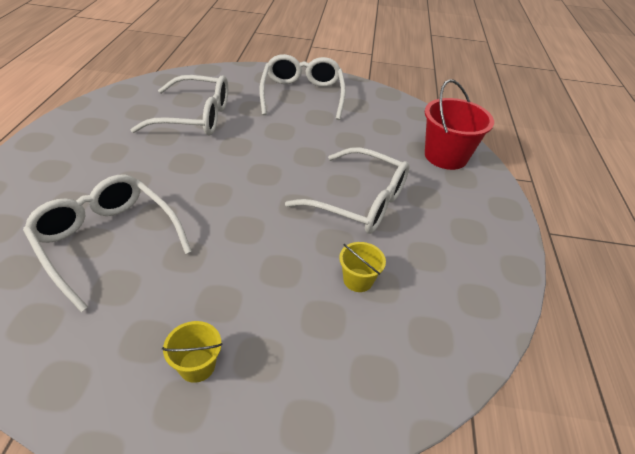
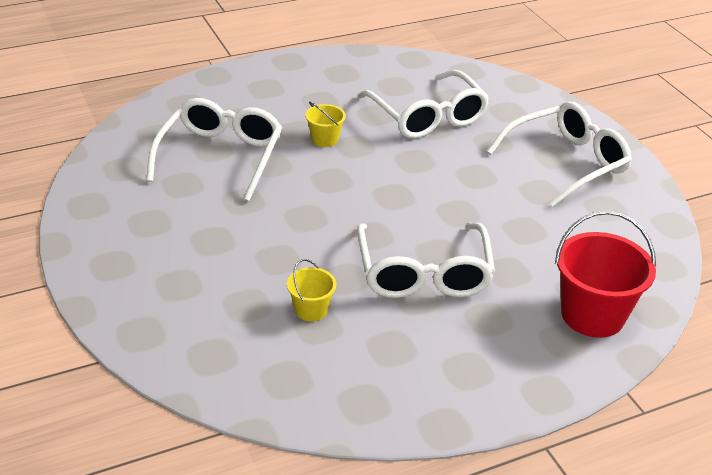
camera: 60 degrees right, 5 degrees down
(197, 365) = (147, 256): yellow bucket -> yellow bucket (324, 139)

